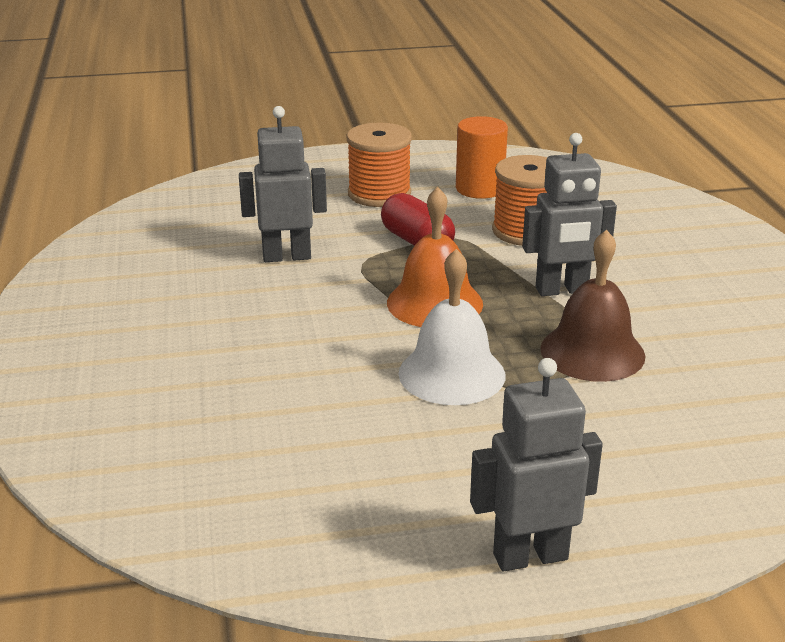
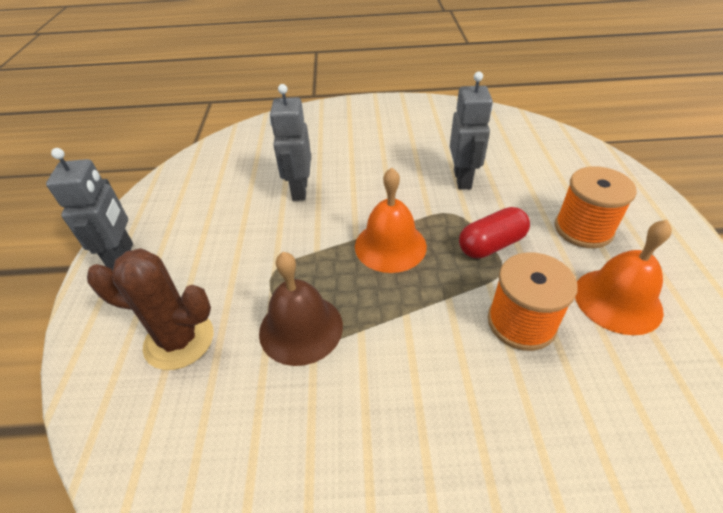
camera: 100 degrees right, 15 degrees up
(451, 373) = (297, 245): white bell -> none
(479, 189) = (617, 300): orange cylinder -> orange bell
(562, 290) = (402, 328): grey robot -> grey robot (299, 190)
(656, 441) = (179, 340): none -> brown cactus

